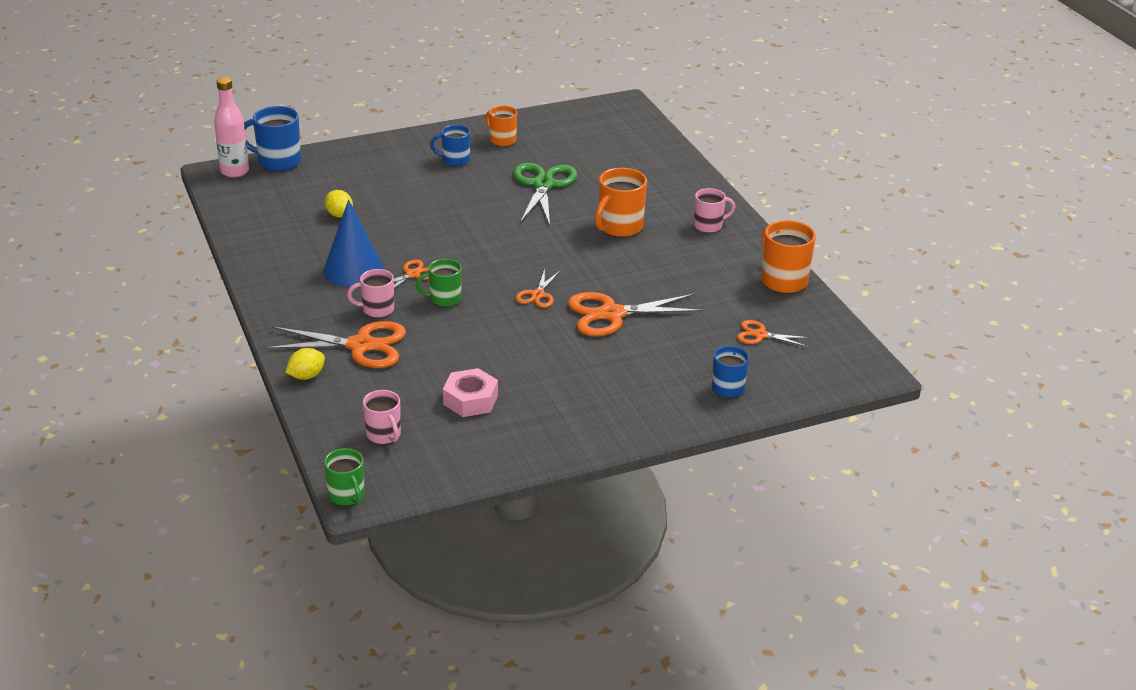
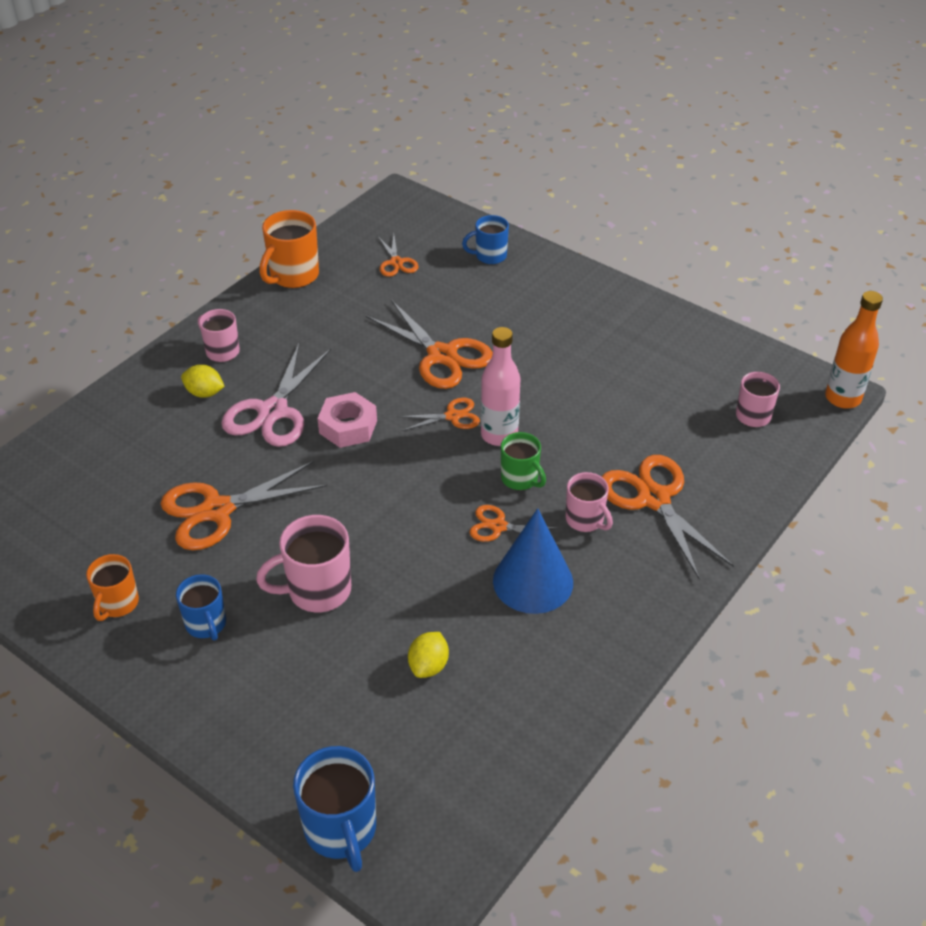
camera: 120 degrees left, 10 degrees up
(235, 171) = (406, 868): pink bottle -> pink bottle (499, 435)
(306, 376) = (736, 511): yellow lemon -> yellow lemon (204, 393)
(347, 496) = (842, 398): green mug -> orange bottle
(438, 198) = (317, 590): none -> pink mug
(470, 400) = (653, 386): pink nut -> pink nut (348, 427)
(543, 185) = (217, 510): green scissors -> orange scissors
(619, 227) = (273, 411): orange mug -> pink scissors

